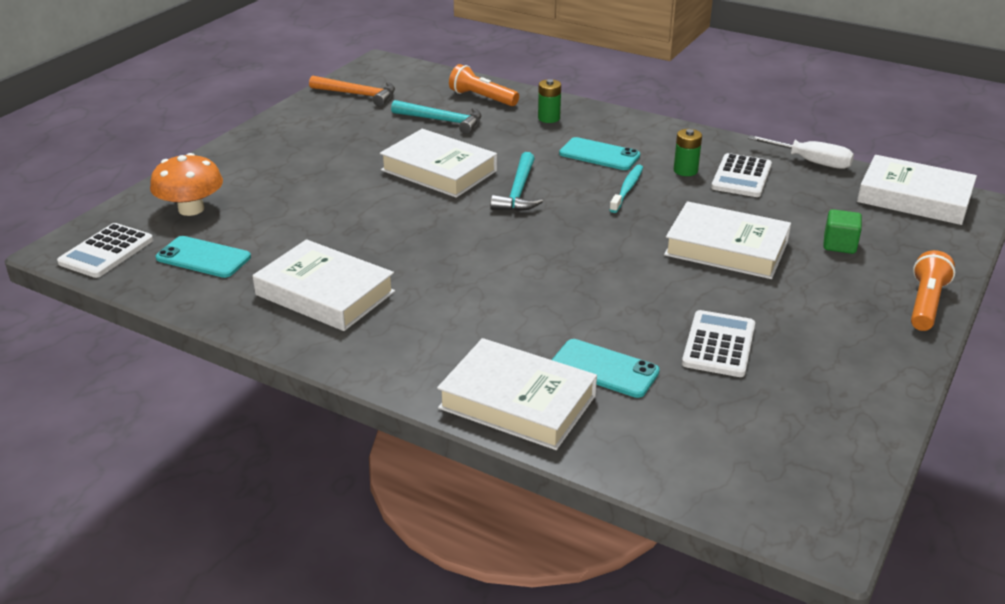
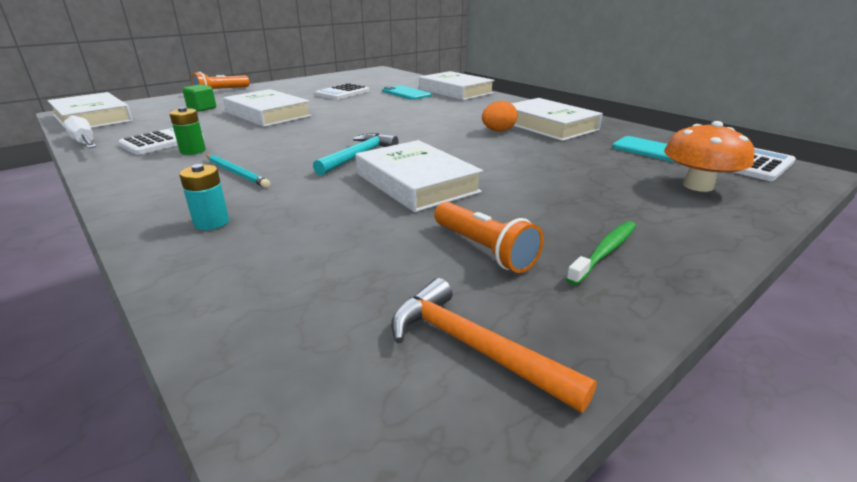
camera: 160 degrees left, 5 degrees down
(291, 141) = (605, 252): none -> green toothbrush
(391, 266) = (498, 131): none -> orange egg
(442, 121) = (357, 245): turquoise hammer -> none
(482, 98) = (247, 281): orange flashlight -> orange flashlight (484, 249)
(549, 118) = (211, 222): green battery -> turquoise battery
(599, 155) = (236, 173): turquoise phone -> turquoise pencil
(627, 189) = (266, 146): turquoise toothbrush -> none

